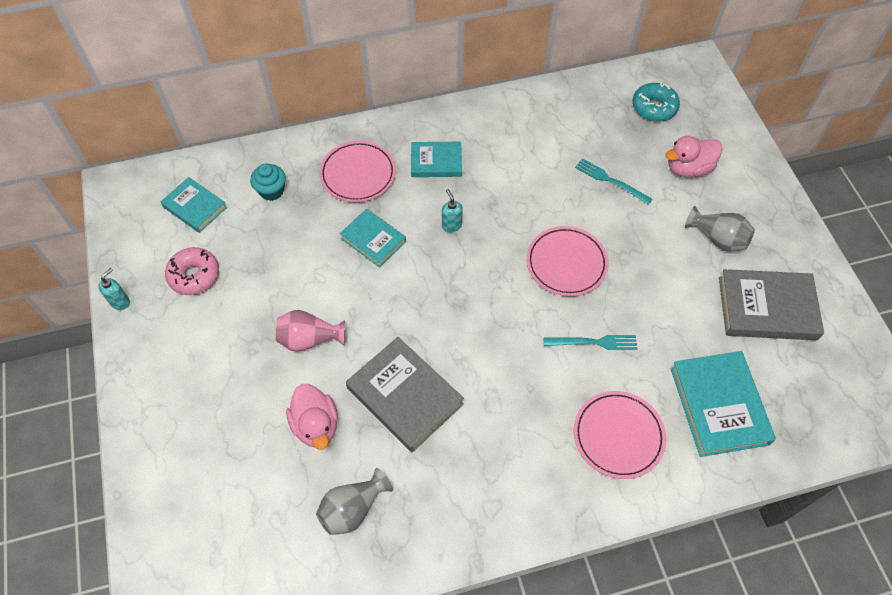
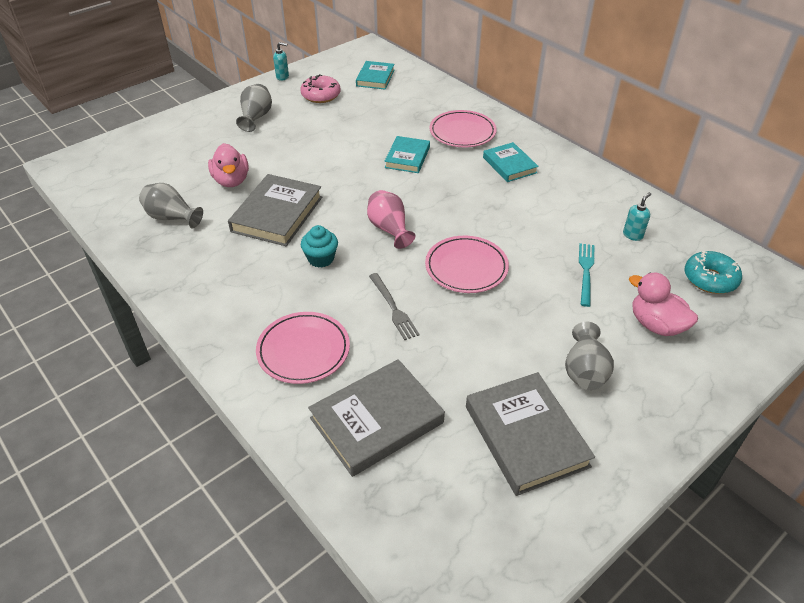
camera: 65 degrees right, 15 degrees down
(197, 361) = (256, 118): none -> grey vase
(271, 191) = (414, 101): turquoise cupcake -> turquoise cupcake (321, 259)
(309, 339) = (300, 156): pink vase -> pink vase (389, 229)
(316, 425) = (231, 180): pink duck -> pink duck turned 60 degrees counterclockwise
(451, 225) = (453, 191): turquoise soap dispenser -> turquoise soap dispenser (632, 235)
(594, 342) = (393, 308): turquoise fork -> grey fork
(718, 405) = (376, 420): turquoise book -> grey book

